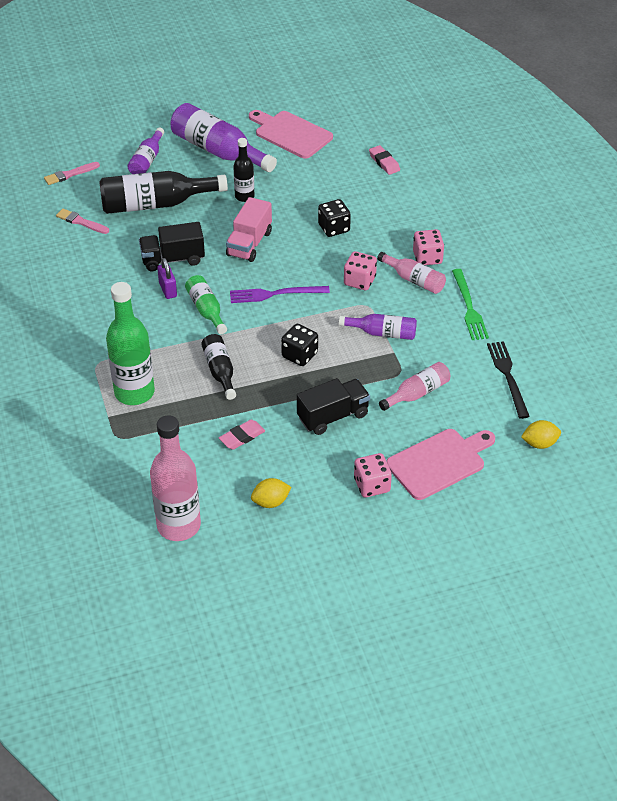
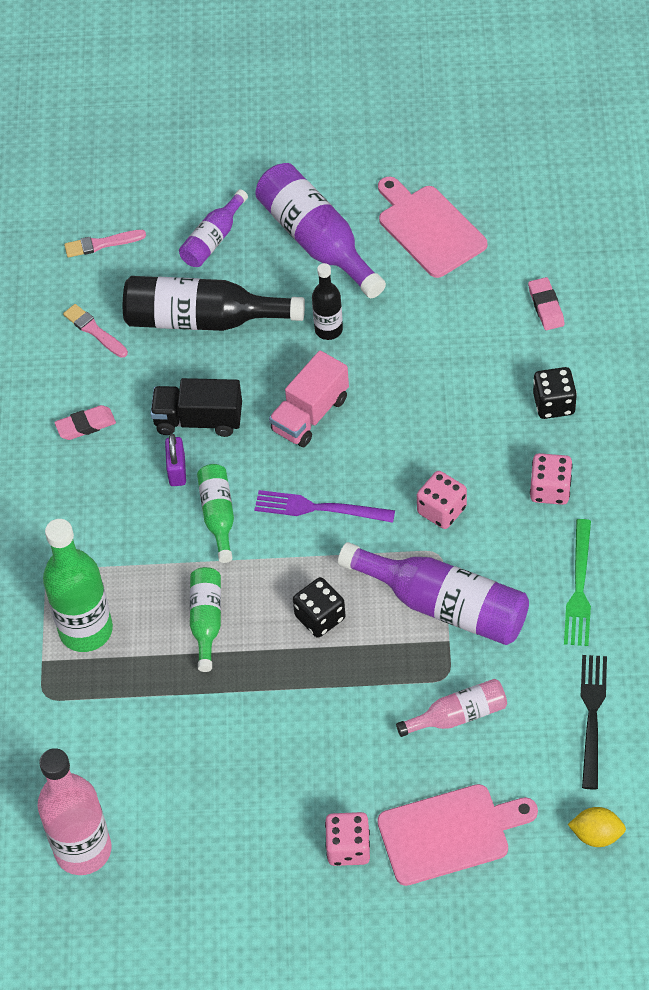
camera: 20 degrees right, 10 degrees up
(220, 371) = (206, 620): black bottle -> green bottle
(242, 437) = (203, 732): pink eraser -> pink eraser (85, 425)
(271, 502) = (209, 842): yellow lemon -> none
(333, 416) = (332, 727): black truck -> none
(334, 228) = (435, 411): black dice -> black dice (554, 404)
(382, 333) = (444, 605): purple bottle -> purple bottle, size x1.79
(414, 280) = (518, 524): pink bottle -> none

